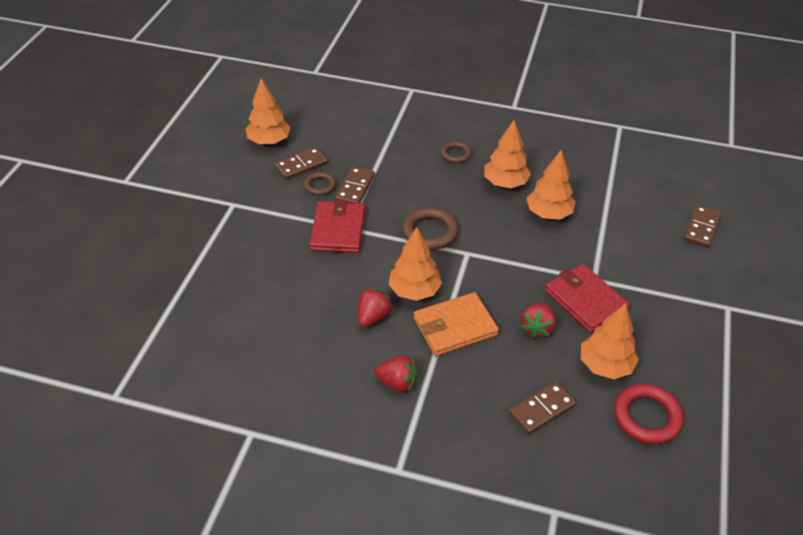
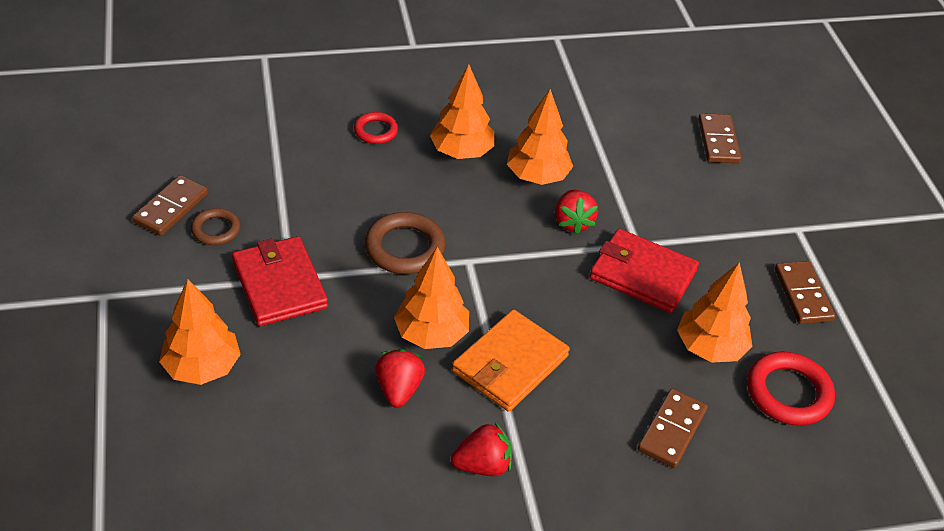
camera: 30 degrees left, 0 degrees up
(269, 141) = (101, 186): orange tree -> orange tree (202, 367)
(355, 188) = (268, 218): brown domino -> brown domino (802, 295)
(455, 154) = (376, 131): brown ring -> red ring
(537, 328) = (608, 329): red strawberry -> red strawberry (573, 222)

